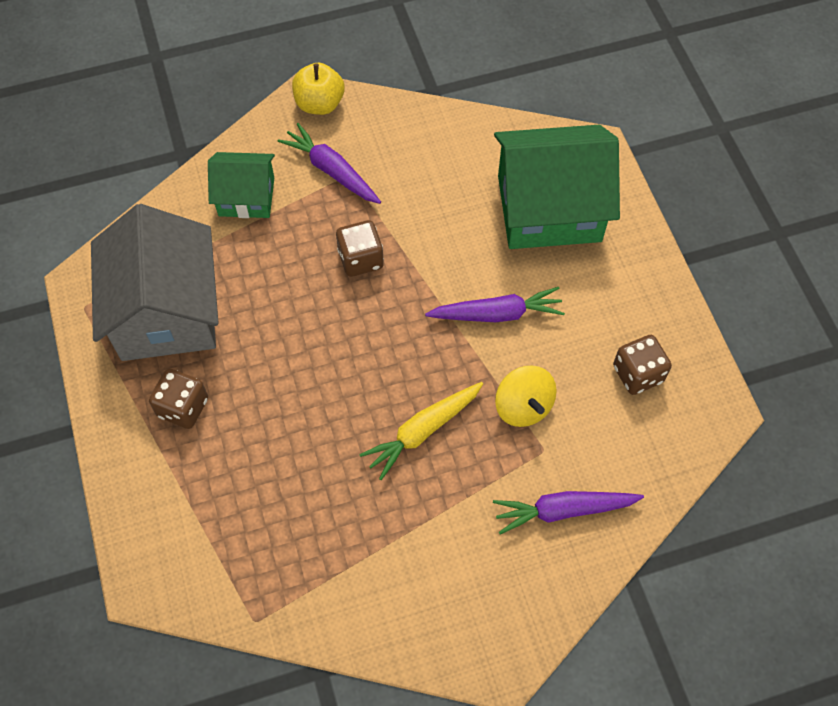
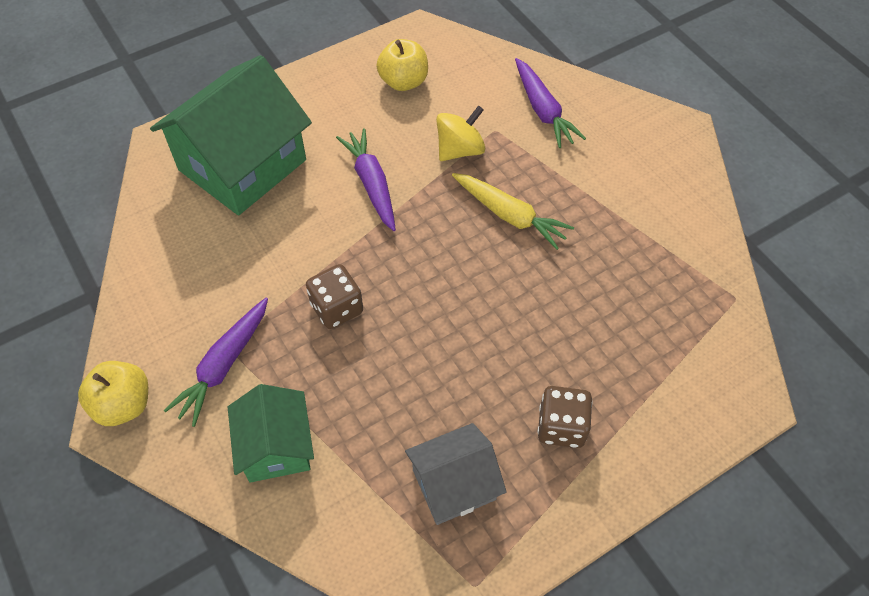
camera: 105 degrees left, 5 degrees down
(166, 312) = (454, 484): grey house -> grey house, size x0.55
(549, 208) = (242, 165): green house -> green house turned 60 degrees clockwise
(638, 374) = (403, 82): brown dice -> yellow apple

